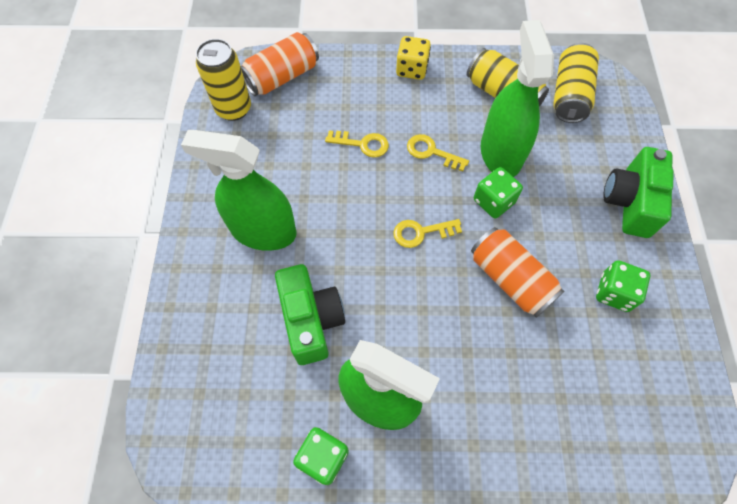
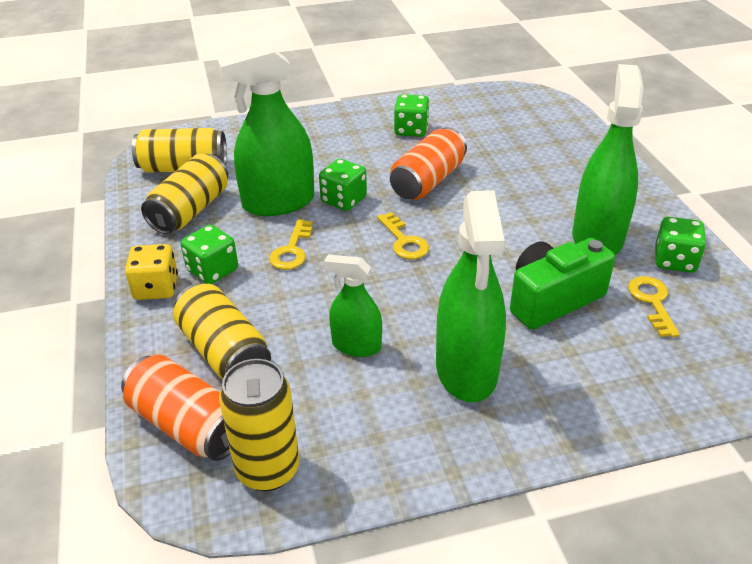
camera: 105 degrees left, 25 degrees down
(312, 171) = (356, 345): none -> green spray bottle
(335, 99) = (224, 352): none -> yellow can
(362, 144) = (297, 309): yellow key -> yellow key (652, 302)
(421, 101) = (212, 270): none -> green dice
(630, 202) = (313, 128): green camera -> none

